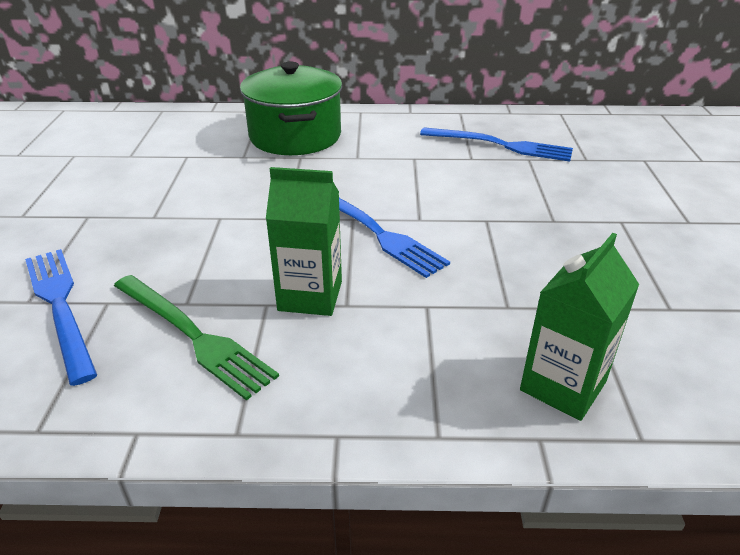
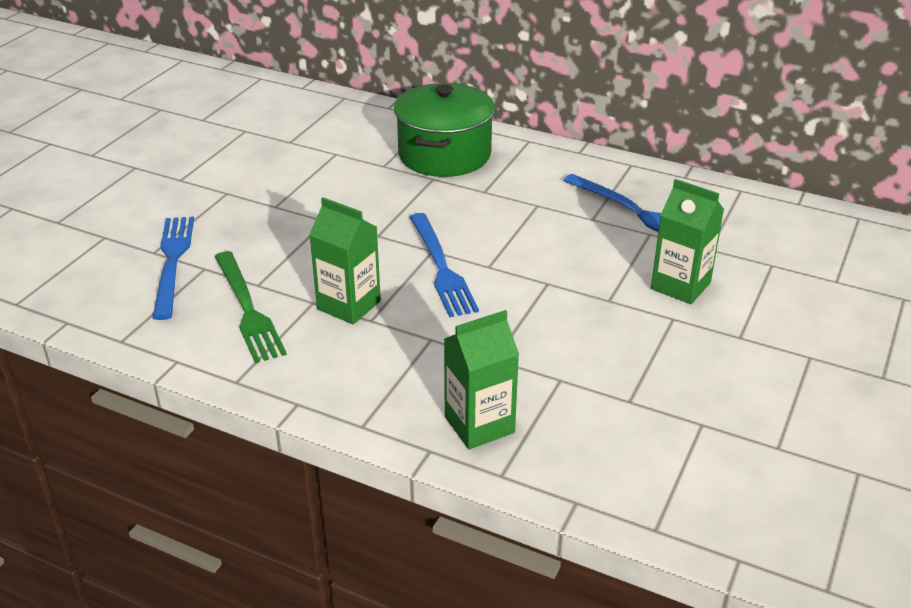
camera: 25 degrees right, 0 degrees up
(597, 193) = (680, 286): none -> green carton

